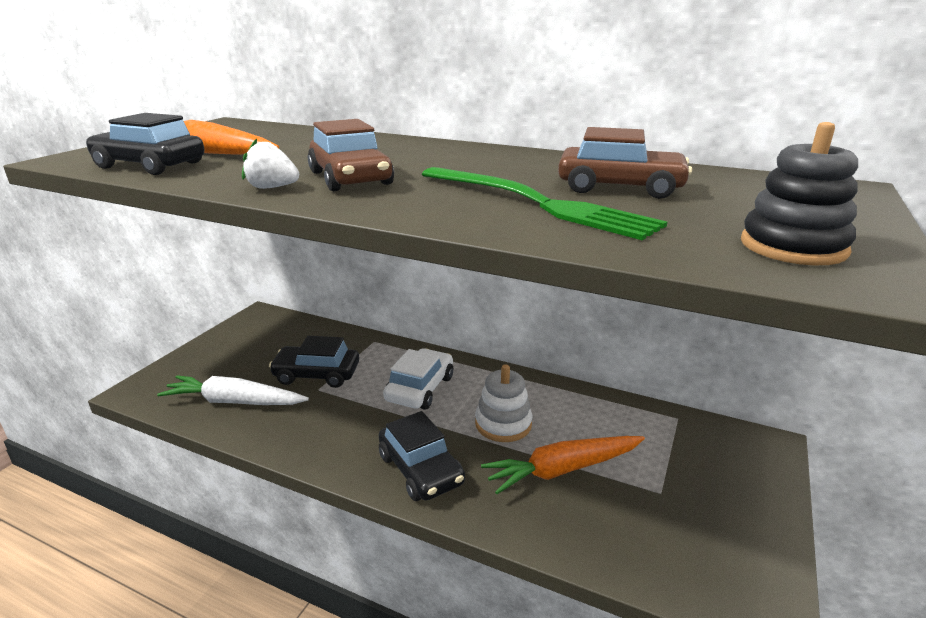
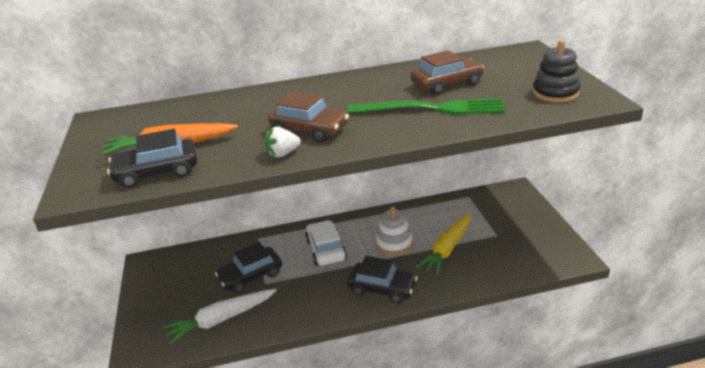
camera: 35 degrees left, 5 degrees up
(563, 470) = (447, 249): orange carrot -> yellow carrot

